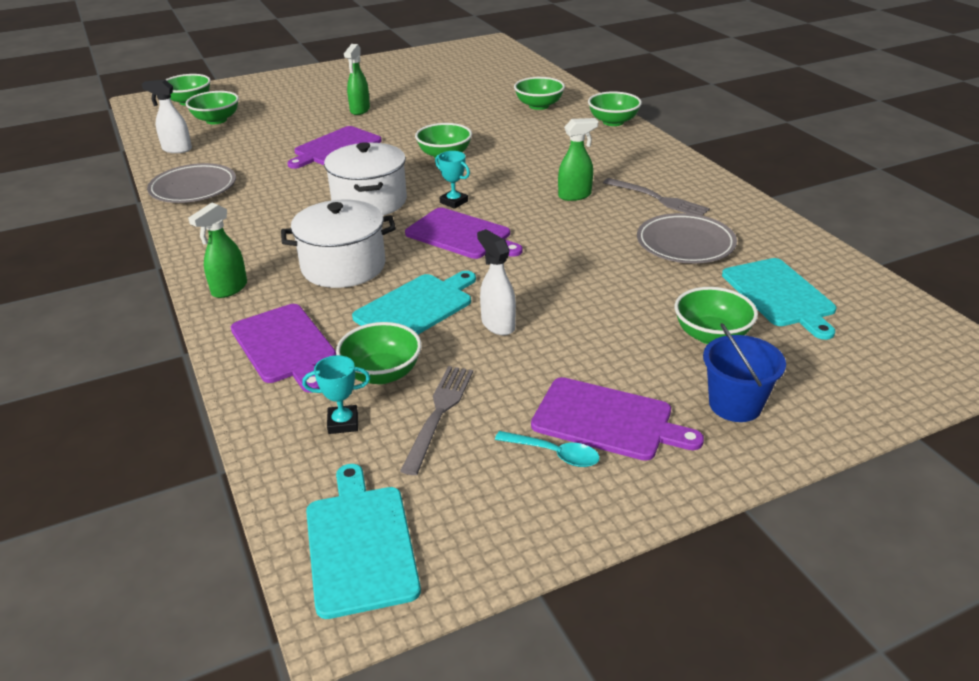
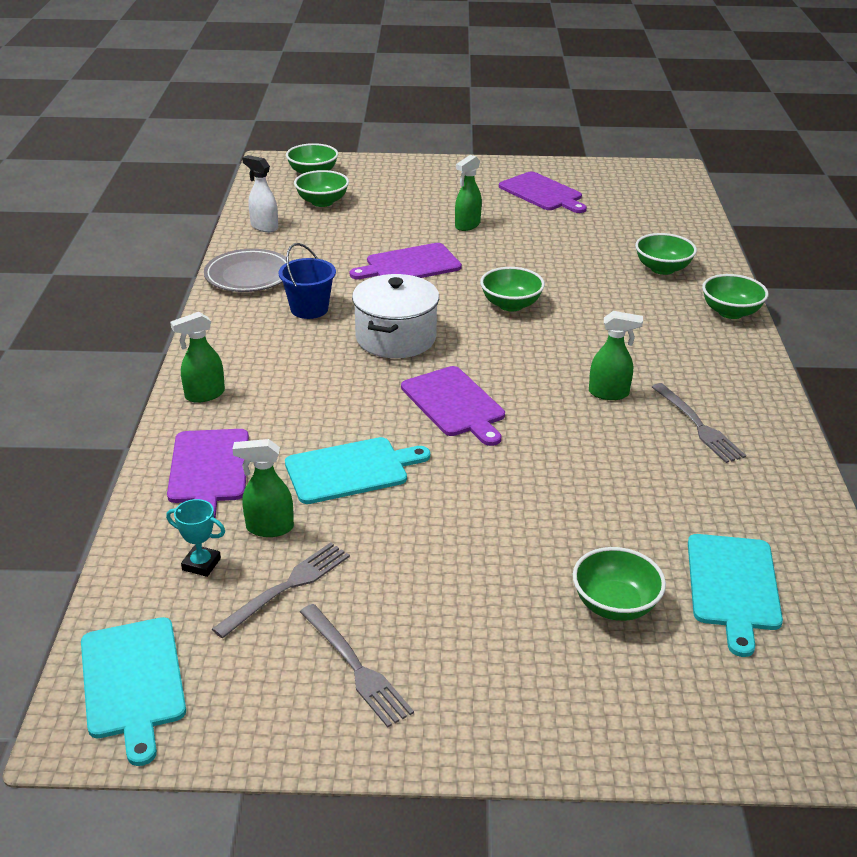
camera: 25 degrees right, 0 degrees up
(343, 266) = (318, 403): white pot -> none
(360, 544) = (133, 682): turquoise cutting board -> turquoise cutting board turned 150 degrees clockwise
(382, 373) = (269, 528): green bowl -> green spray bottle
(453, 202) = (477, 363): turquoise trophy -> none
(497, 325) = (411, 515): white spray bottle -> none
(554, 454) = (356, 668): turquoise spoon -> grey fork
(607, 420) = (432, 654): purple cutting board -> purple cutting board (542, 193)
(685, 244) = (680, 490): grey plate -> none
(735, 405) = (572, 689): blue bucket -> blue bucket (309, 309)

